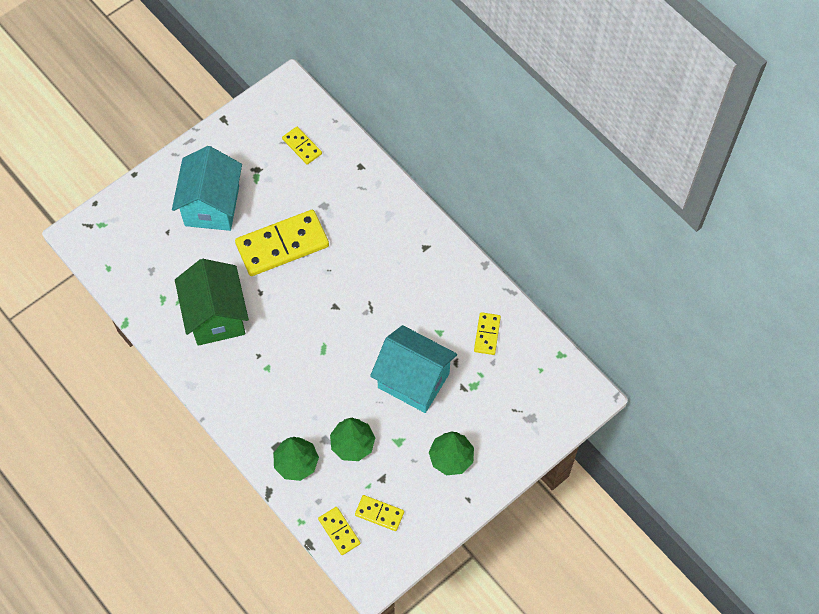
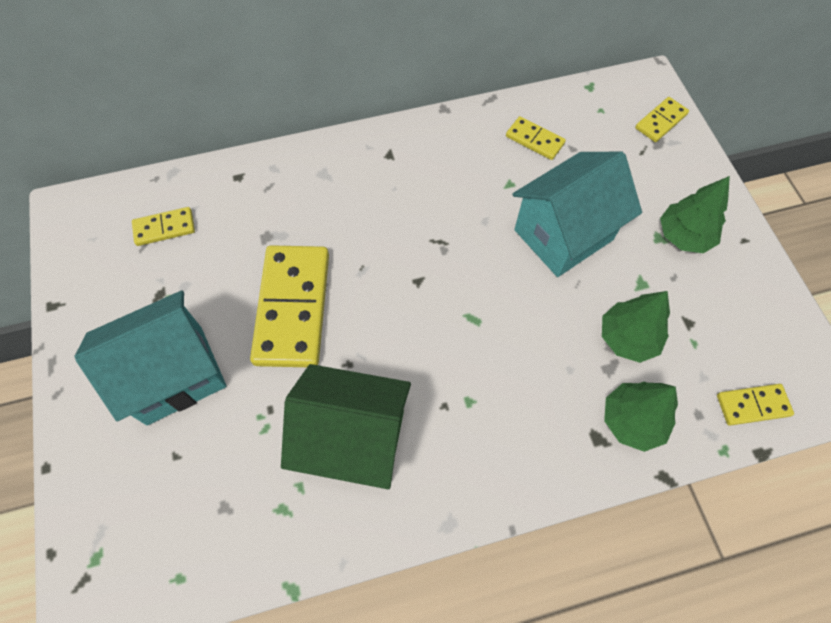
camera: 65 degrees left, 0 degrees up
(212, 205) = (174, 374): turquoise house -> turquoise house turned 60 degrees counterclockwise
(379, 513) = (738, 345): yellow domino -> yellow domino (660, 121)

